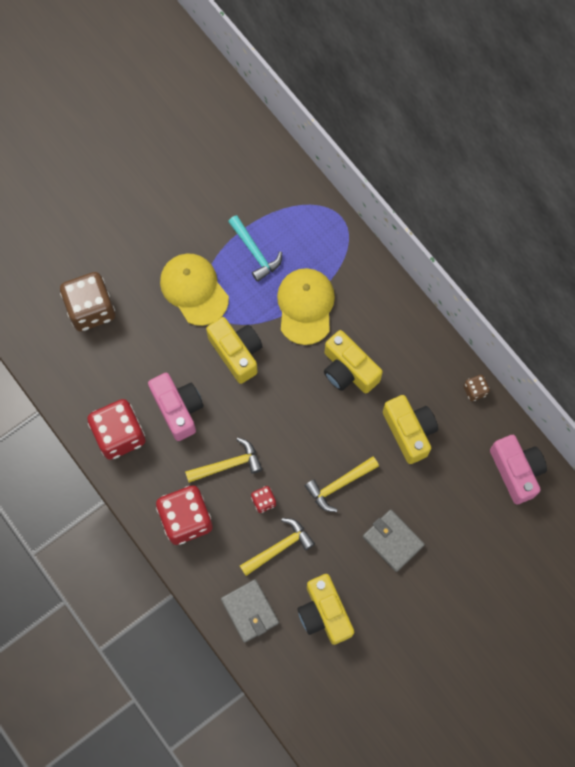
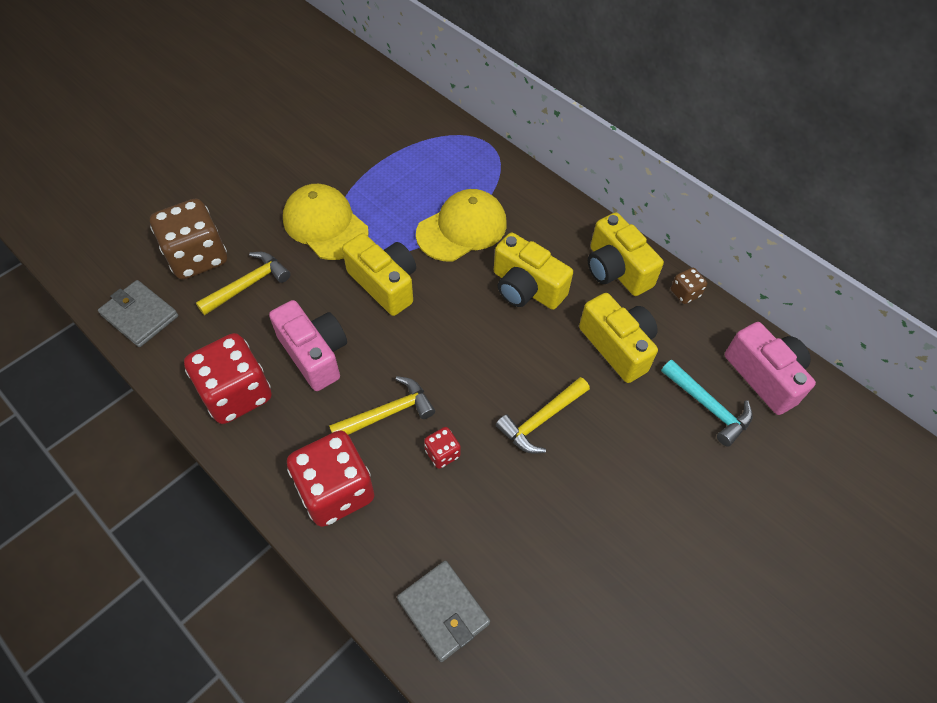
camera: 10 degrees left, 15 degrees down
(255, 252) = (394, 183): turquoise hammer -> turquoise hammer (708, 406)
(279, 547) = (473, 513): yellow hammer -> yellow hammer (248, 285)
(305, 306) = (462, 228): yellow cap -> yellow cap turned 60 degrees clockwise
(324, 613) = (555, 598): yellow camera -> yellow camera (616, 270)
(393, 541) = (629, 483): grey wallet -> grey wallet (140, 316)

